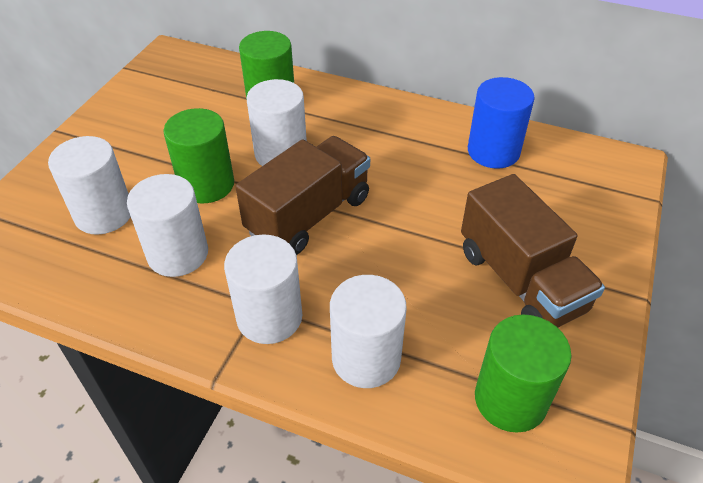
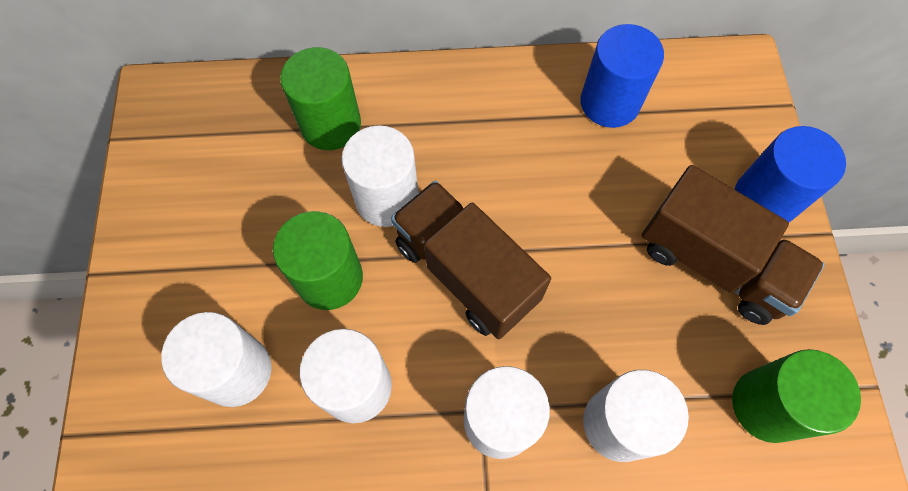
camera: 25 degrees left, 20 degrees up
(309, 215) = (466, 272): brown truck -> brown truck turned 60 degrees counterclockwise
(595, 254) = (765, 199): none -> blue cylinder

